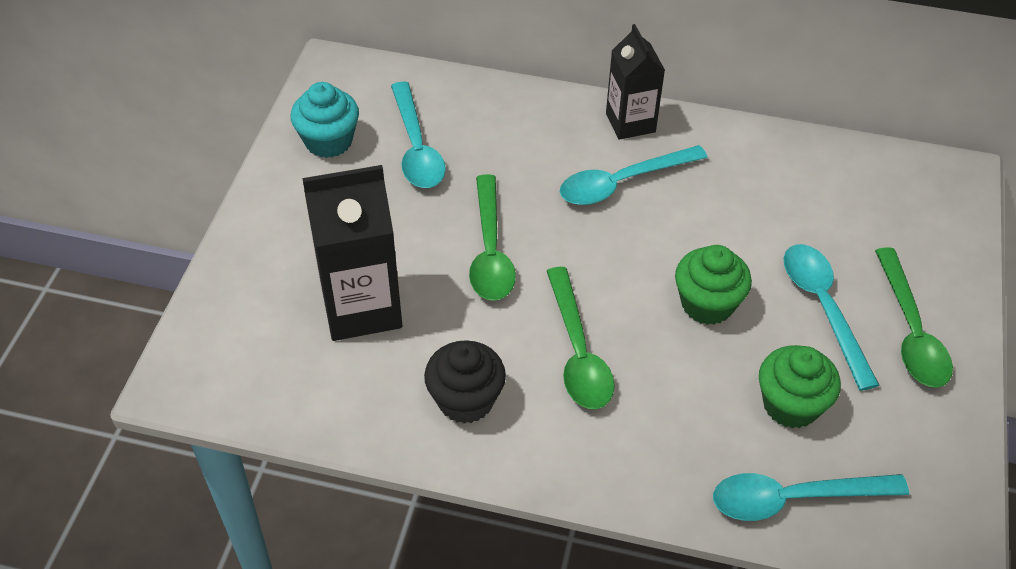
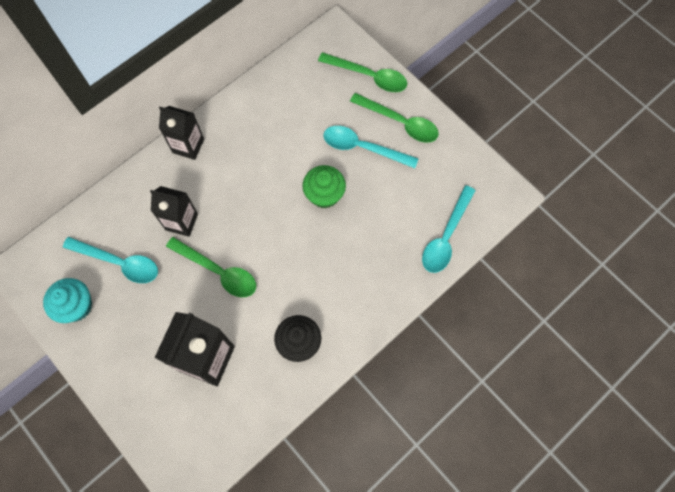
camera: 55 degrees left, 20 degrees up
(523, 175) = (181, 222): none -> black carton
(578, 352) = (309, 272): green spoon -> green spoon (369, 76)
(622, 183) = (224, 178): turquoise spoon -> none
(790, 405) = (401, 201): green cupcake -> none

